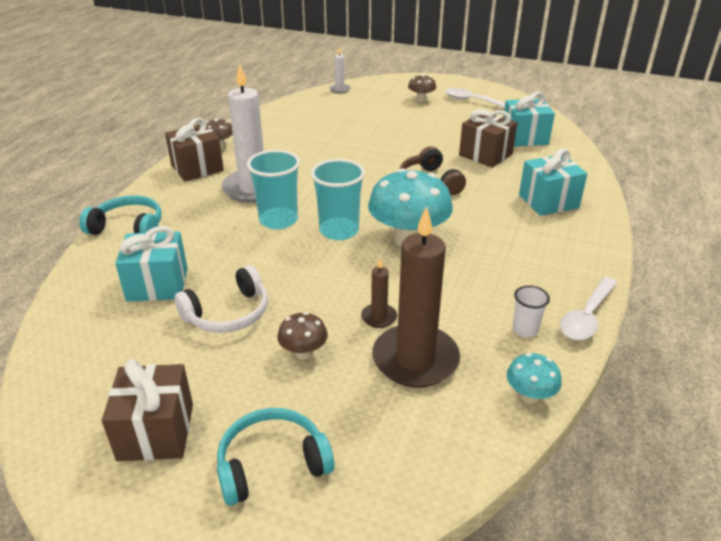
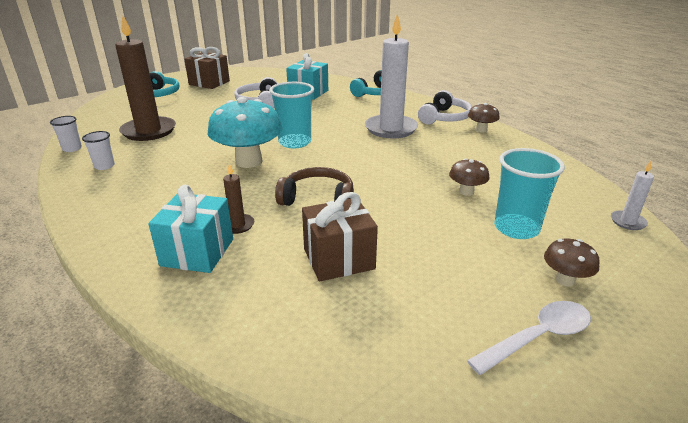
camera: 120 degrees right, 5 degrees down
(197, 168) = (444, 118): brown gift -> white headphones
(278, 220) = (335, 128): turquoise cup -> turquoise cup (516, 228)
(303, 352) = (202, 110): brown mushroom -> brown mushroom (466, 192)
(379, 317) = (193, 131): brown candle -> brown candle (237, 225)
(524, 138) = (355, 322): turquoise gift -> none
(529, 395) = (72, 148): turquoise mushroom -> white cup
(587, 317) = (68, 191): white spoon -> none

